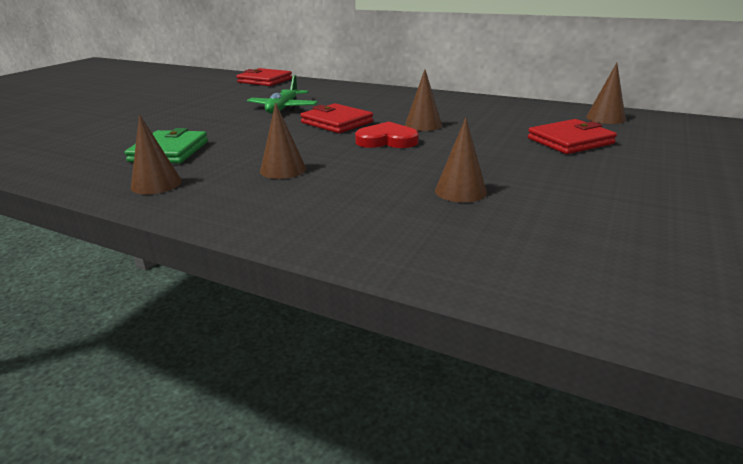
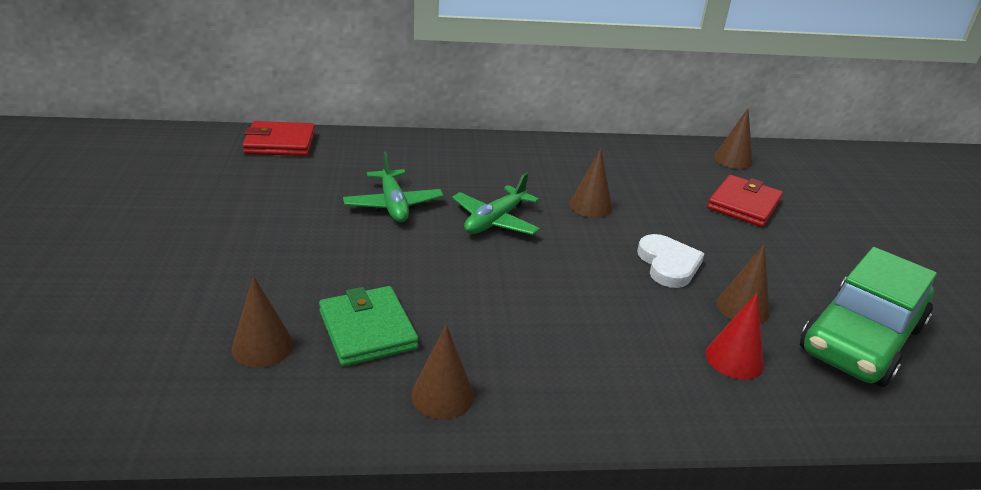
camera: 35 degrees left, 5 degrees up
(283, 169) = (548, 324): brown cone -> brown cone (262, 346)
(337, 122) = (495, 221): red wallet -> green plane
(387, 140) = (588, 243): red heart -> none
(398, 214) = (734, 359): none -> red cone
(434, 159) = (668, 264): none -> white heart
(555, 231) = (861, 339): none -> green car

